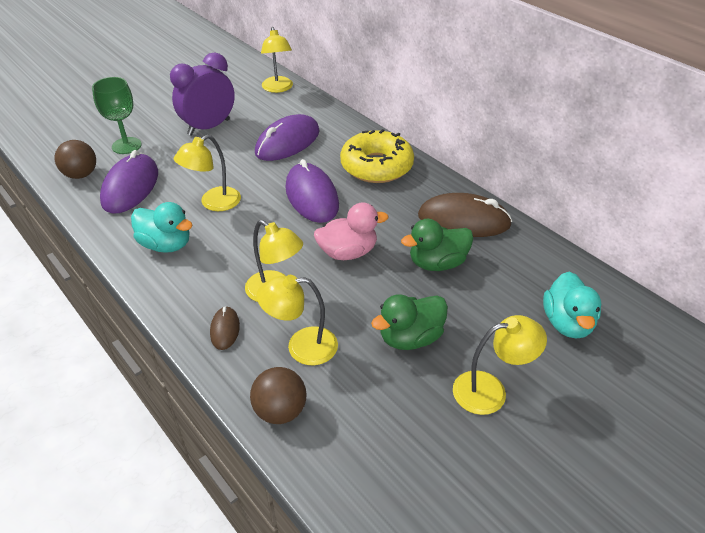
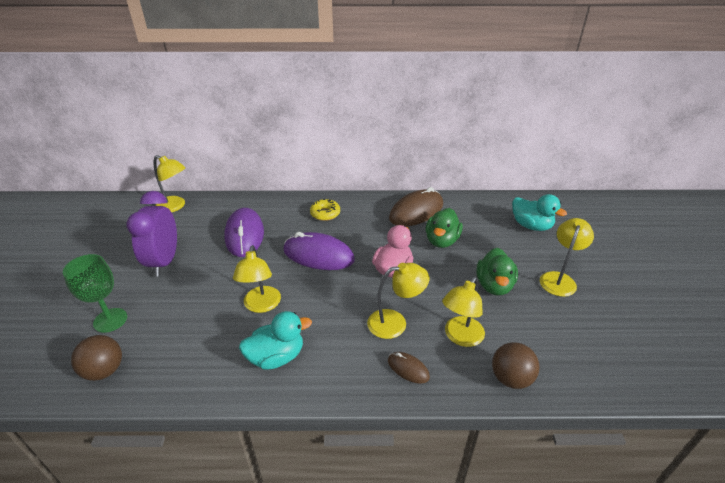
camera: 50 degrees left, 5 degrees down
(130, 187) = (173, 344): purple mouse -> none
(376, 166) = (325, 214): yellow donut -> yellow donut, size x0.52

